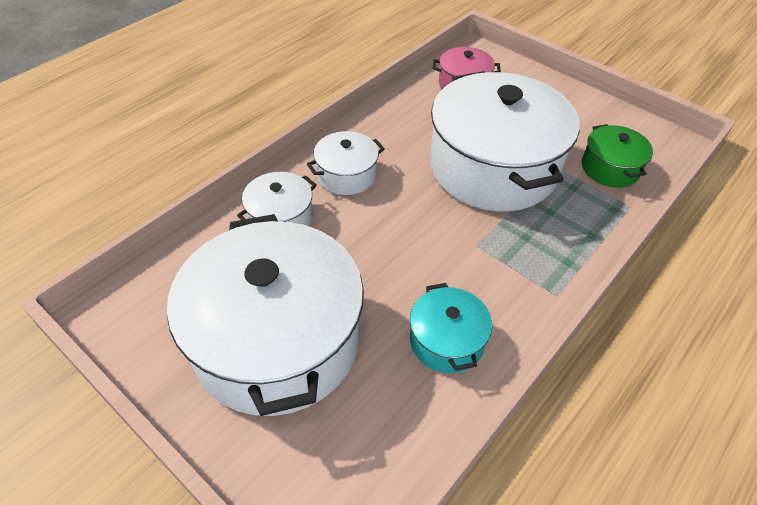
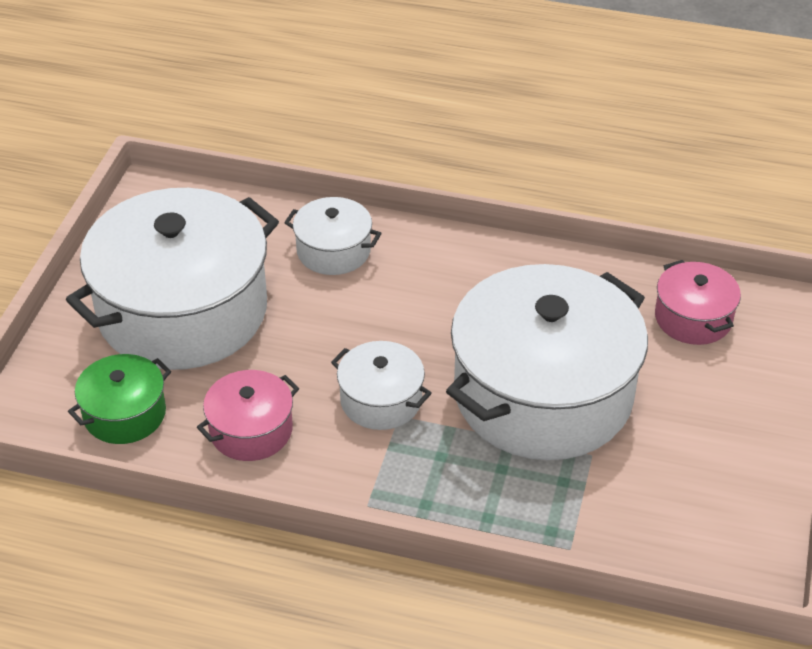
camera: 65 degrees right, 5 degrees down
(346, 175) = (433, 274): white pot -> white pot (381, 400)
(446, 341) = (251, 430): turquoise pot -> pink pot
(610, 168) = (633, 512): green pot -> green pot (124, 414)

